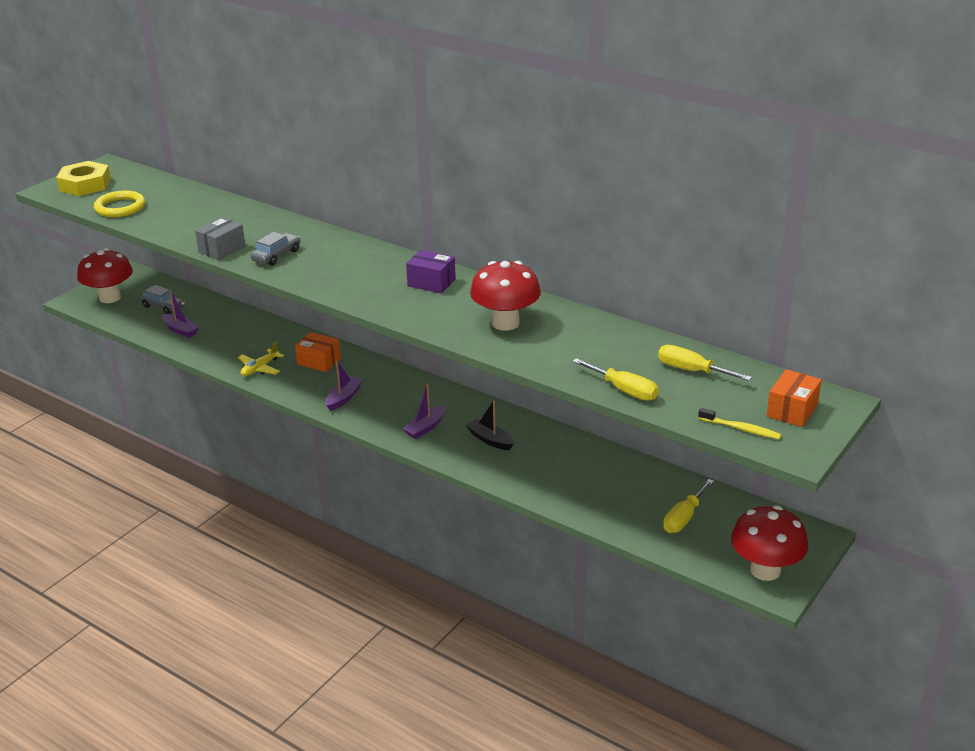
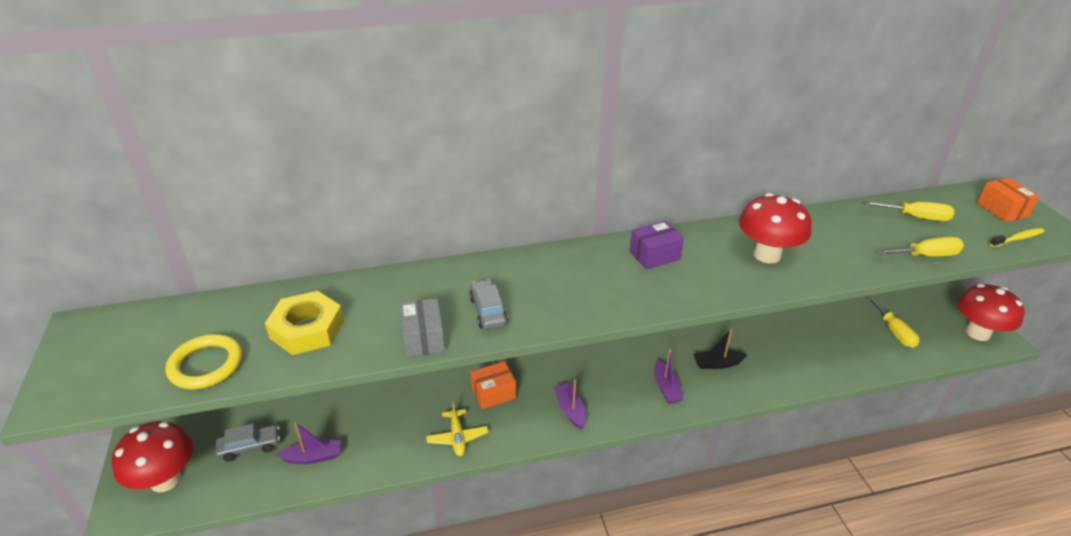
camera: 50 degrees left, 5 degrees up
(85, 185) = (97, 366): yellow nut -> yellow nut (307, 329)
(691, 370) = (916, 217): yellow screwdriver -> yellow screwdriver turned 150 degrees counterclockwise

